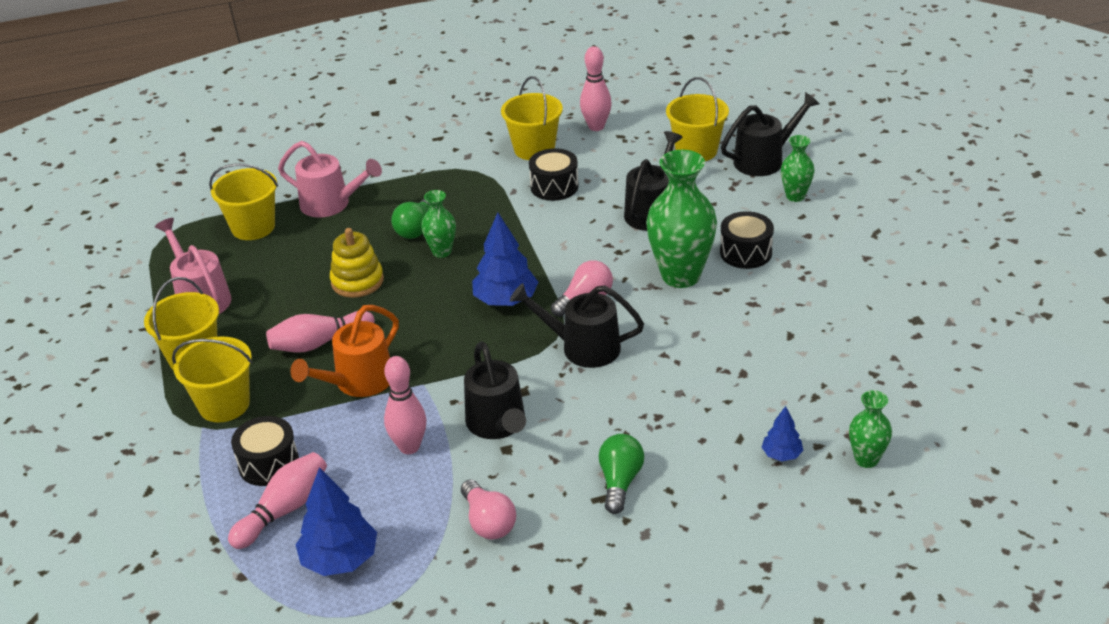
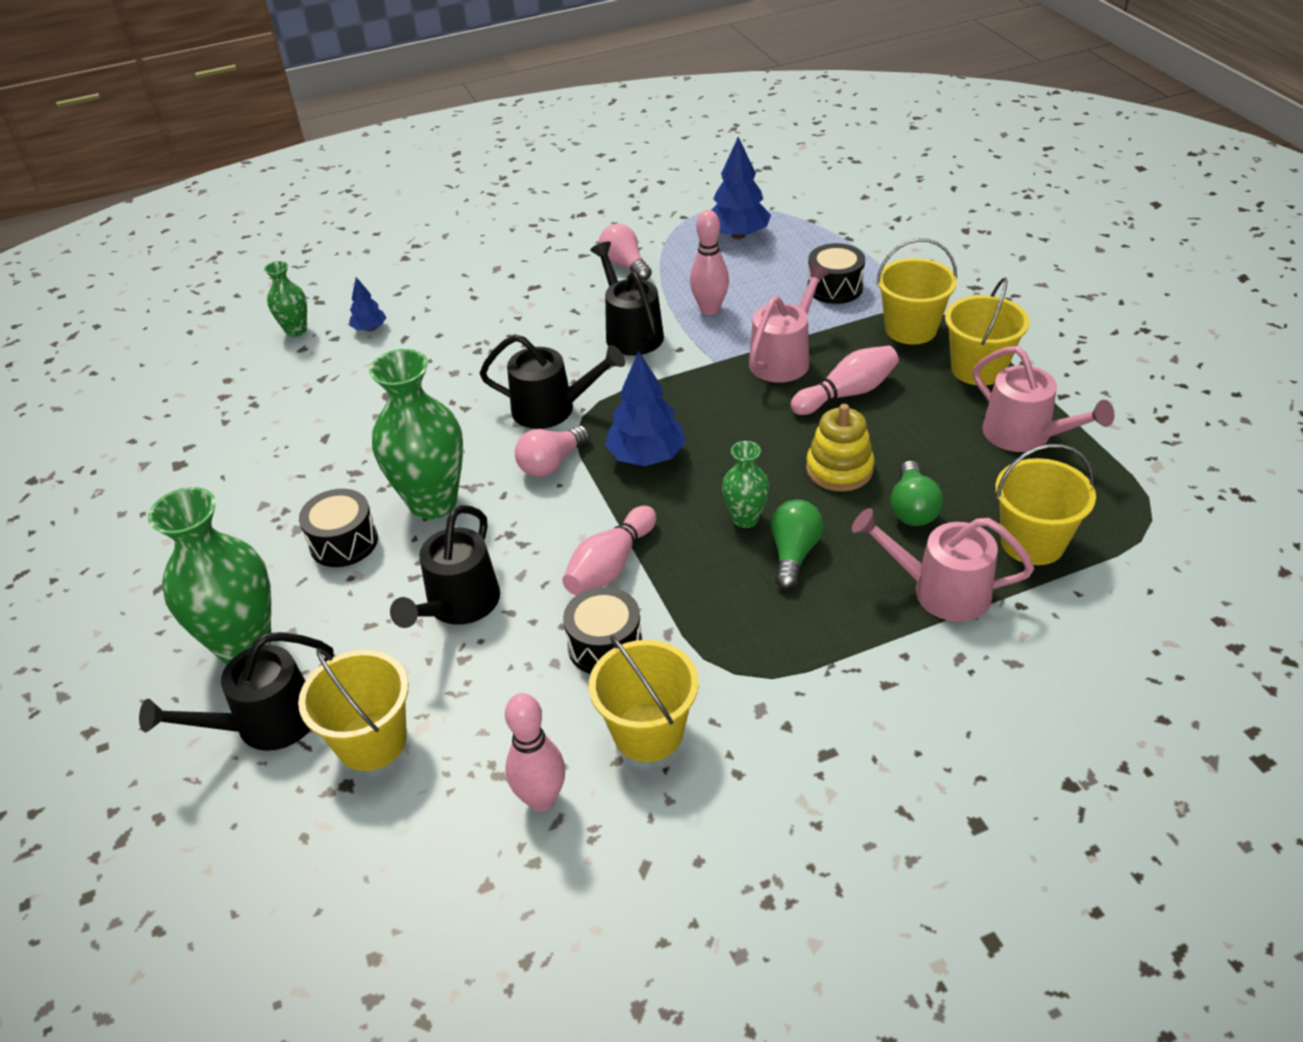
camera: 175 degrees right, 5 degrees up
(284, 510) = (801, 259): pink bowling pin -> pink bowling pin (610, 565)
(357, 383) = (784, 358): orange watering can -> pink watering can
(620, 482) = (515, 299): green light bulb -> green light bulb (912, 508)
(795, 196) = (244, 645): green vase -> green vase, size x1.94

